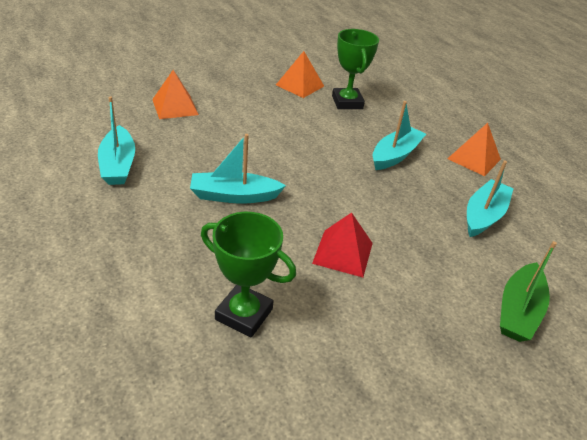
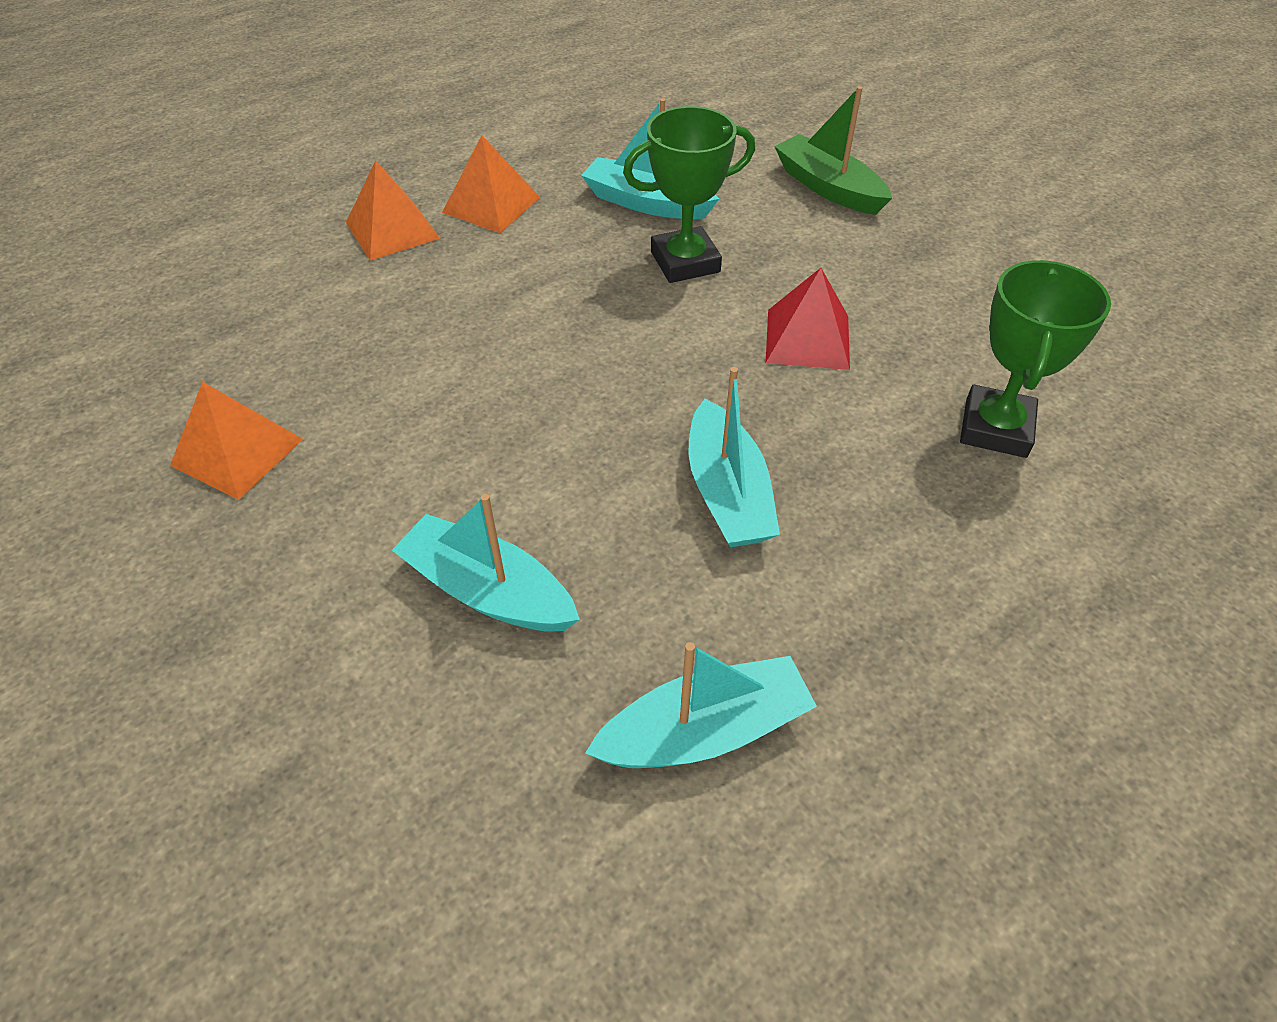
camera: 95 degrees left, 10 degrees up
(175, 107) = (396, 692): orange pyramid -> orange pyramid (392, 230)
(347, 102) = (314, 364): green trophy -> green trophy (685, 262)
(395, 155) = (509, 291): turquoise boat -> turquoise boat (488, 591)
(518, 311) = (828, 188): green boat -> green boat turned 150 degrees counterclockwise

